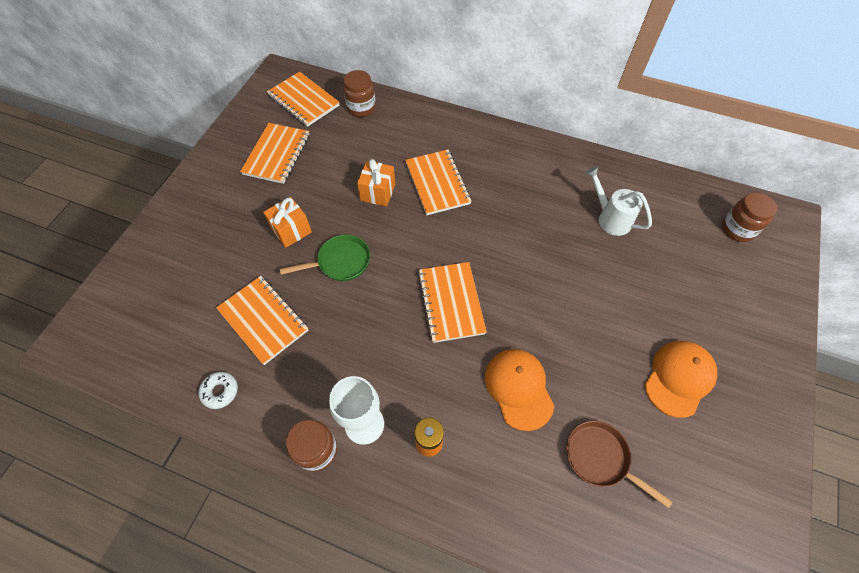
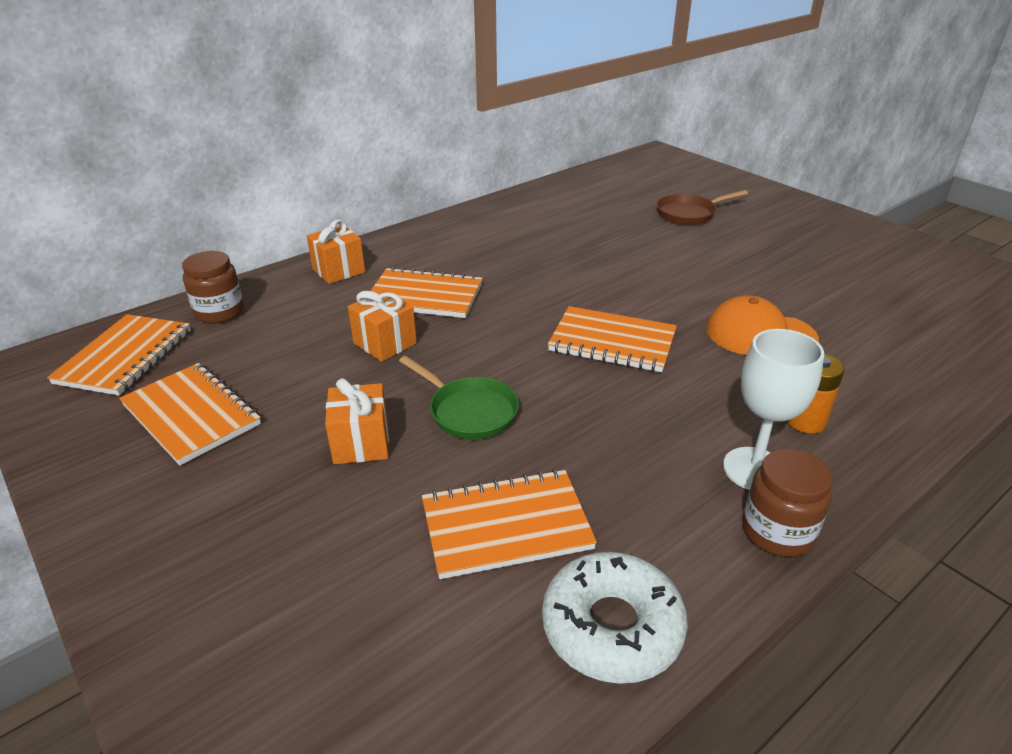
camera: 60 degrees left, 25 degrees down
(220, 391) = (612, 627): white donut -> white donut, size x1.87
(303, 100) = (125, 357): orange notebook -> orange notebook turned 60 degrees counterclockwise
(340, 262) = (469, 411): green pan -> green pan turned 120 degrees clockwise
(436, 129) = (339, 271): none -> orange gift
(600, 458) = (866, 314): brown pan -> brown pan (689, 214)
(610, 218) = (584, 218): white watering can -> none
(679, 378) = (793, 248): orange cap -> none
(737, 229) = (651, 173): brown jar -> none

